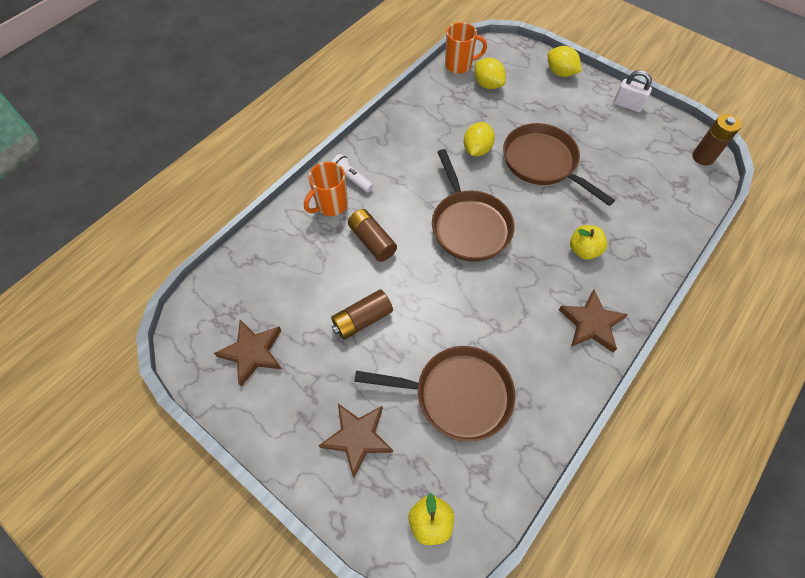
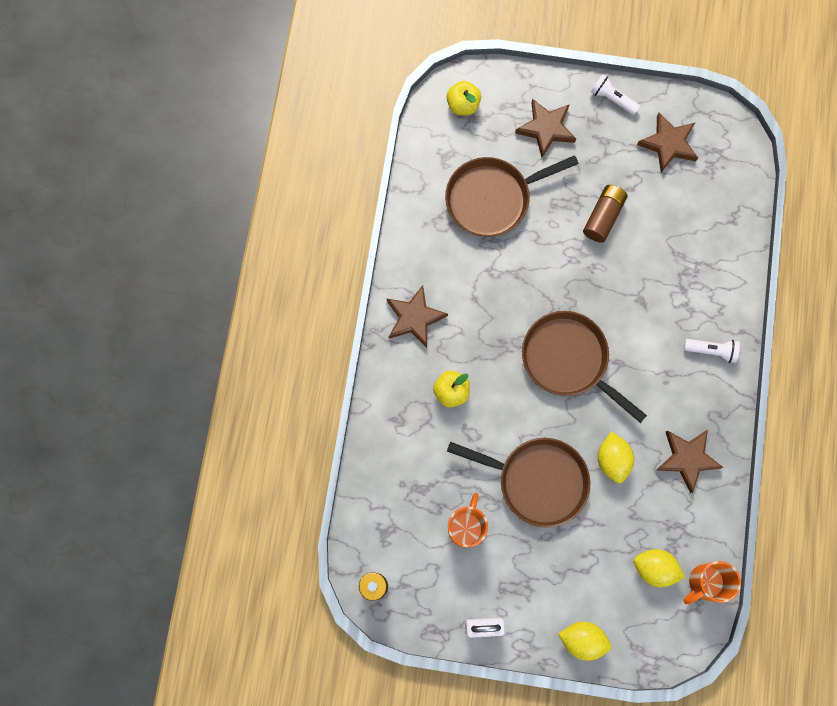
camera: 150 degrees right, 15 degrees up
(268, 430) = (612, 99): none -> white flashlight
(331, 205) = (708, 310): orange mug -> orange mug (466, 527)
(372, 241) = (645, 294): brown battery -> none
(421, 127) = (687, 459): none -> brown star

